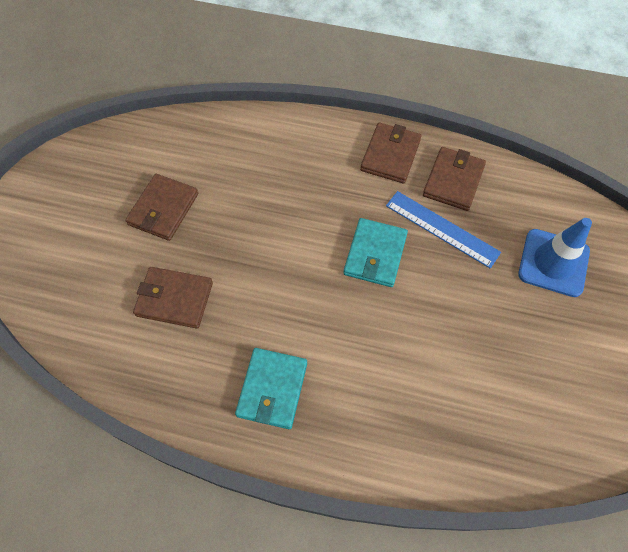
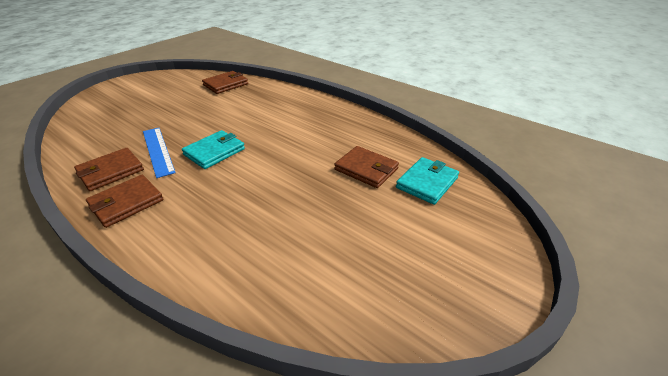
camera: 155 degrees left, 25 degrees down
(163, 209) = (350, 228): brown wallet -> brown wallet (225, 84)
(272, 389) = (327, 121): turquoise wallet -> turquoise wallet (427, 183)
(553, 263) = (124, 121): blue traffic cone -> none

